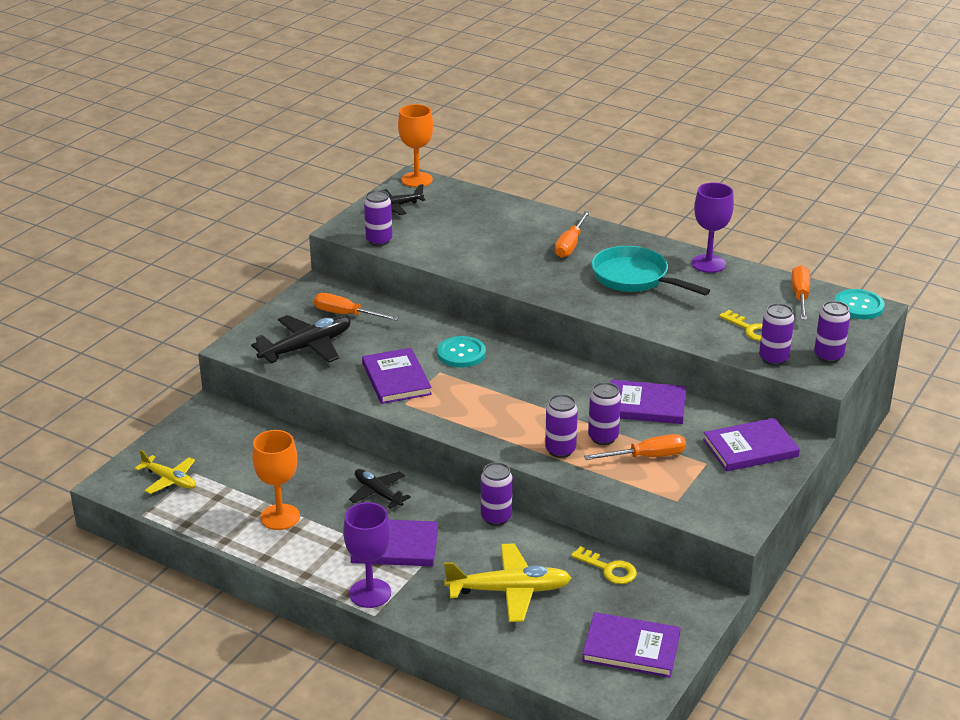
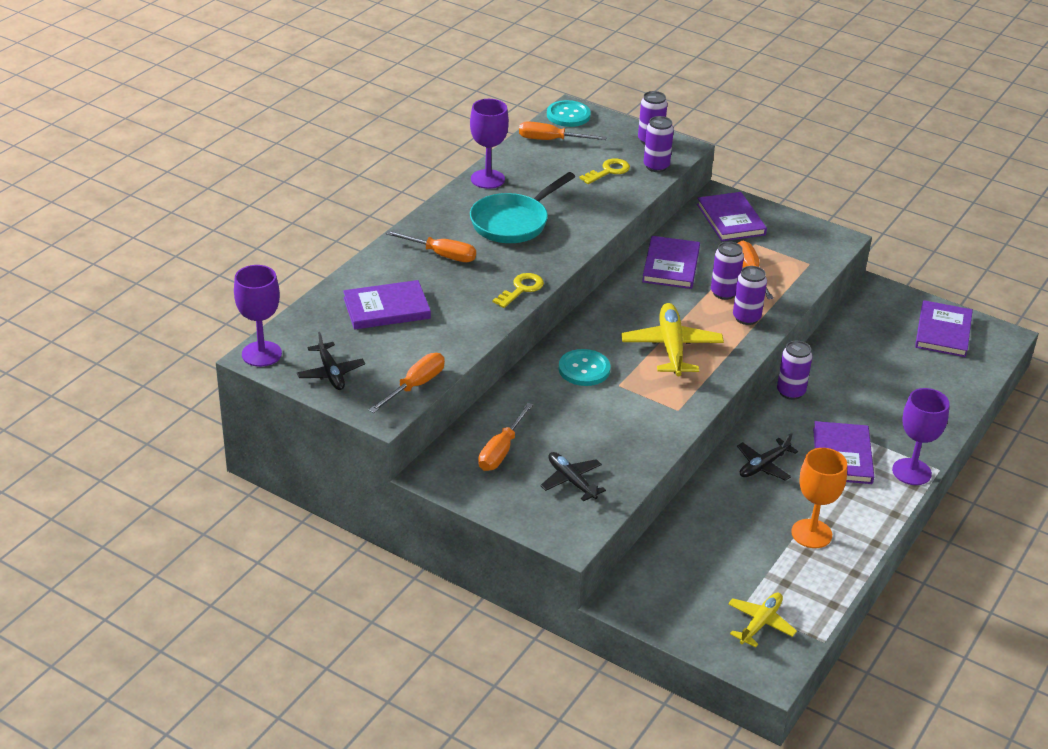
camera: 90 degrees left, 5 degrees up
(306, 347) = (571, 481): black plane -> black plane, size x0.62
(379, 240) = (415, 386): purple can -> orange screwdriver
(396, 379) = (633, 414): purple book -> purple book (386, 308)
(417, 180) = (261, 354): orange goblet -> purple goblet
(508, 591) = (889, 390): yellow plane -> yellow plane (671, 348)
(609, 569) = (850, 334): yellow key -> yellow key (521, 289)

